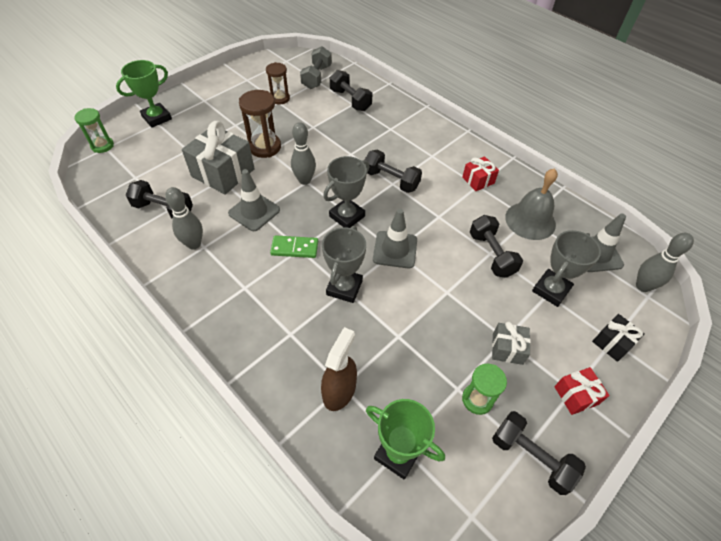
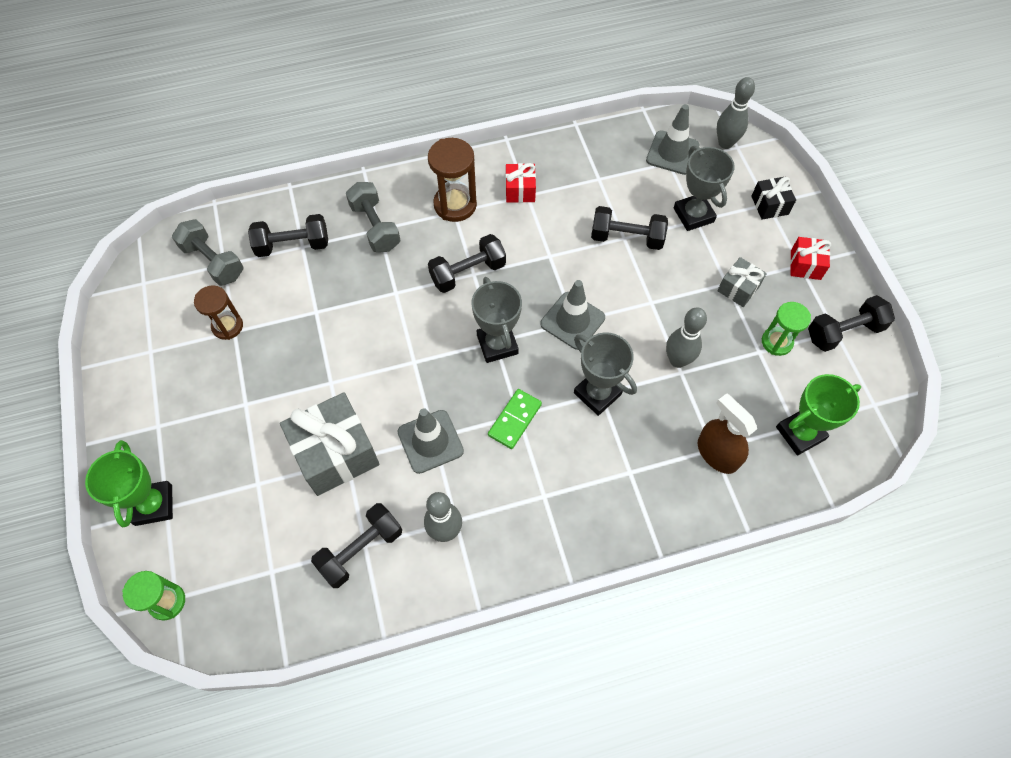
camera: 60 degrees left, 10 degrees up
(265, 147) = (318, 384): brown hourglass -> brown hourglass (455, 205)
(304, 180) = (411, 363): grey bowling pin -> grey bowling pin (677, 360)
(390, 126) = (375, 227): none -> grey dumbbell
(530, 220) = (602, 179): grey bell -> none

